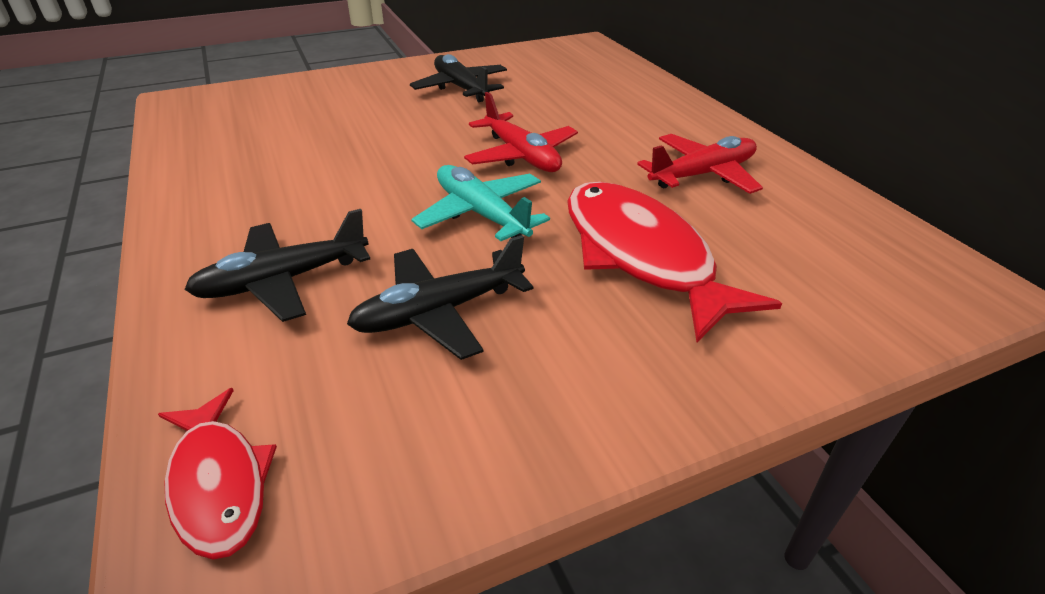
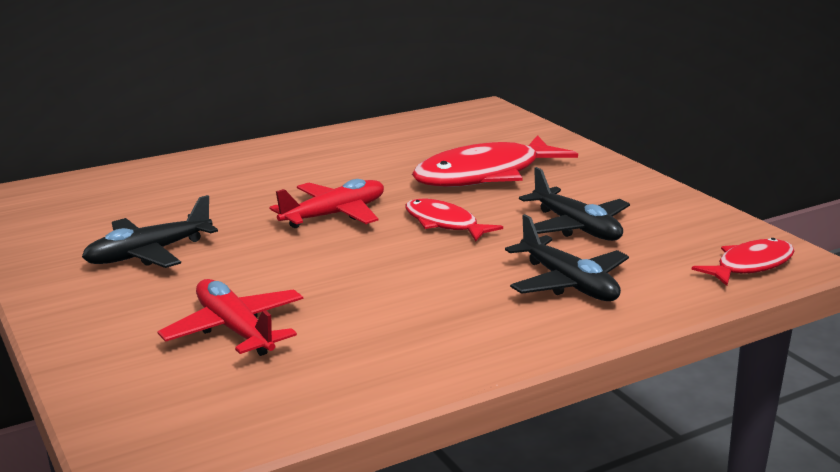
camera: 95 degrees left, 15 degrees down
(481, 214) = (444, 224): turquoise plane -> red fish
(703, 175) = (363, 155): red plane -> red plane (235, 329)

